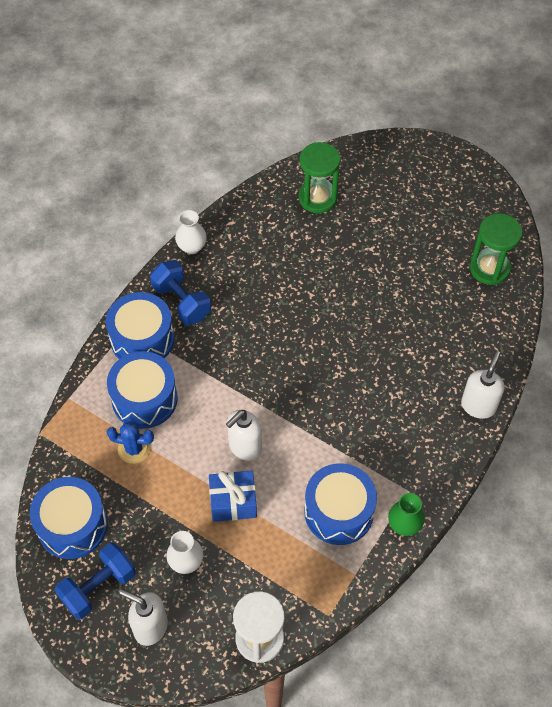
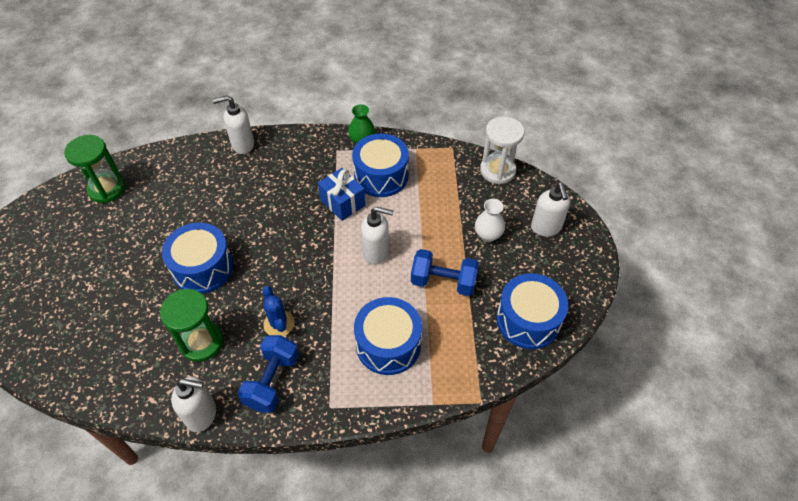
camera: 125 degrees left, 5 degrees down
(98, 587) = (551, 273): blue dumbbell -> blue dumbbell (443, 282)
(134, 449) = (436, 322): blue cactus -> blue cactus (279, 324)
(142, 339) = (333, 386): blue drum -> blue drum (203, 268)
(192, 247) = (202, 415): white vase -> white soap dispenser
(233, 502) = (423, 234): blue gift -> blue gift (342, 202)
(318, 198) = (82, 344): green hourglass -> green hourglass (201, 342)

